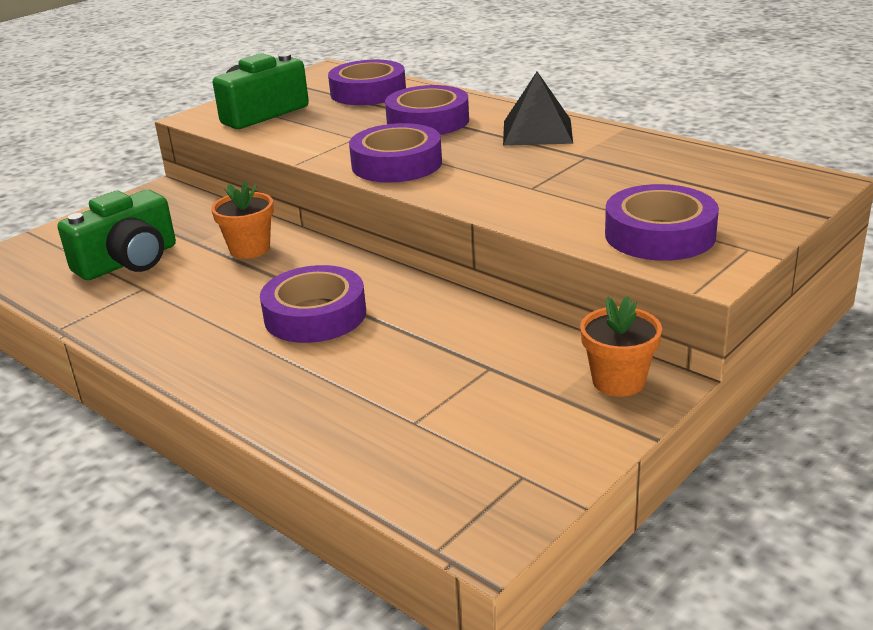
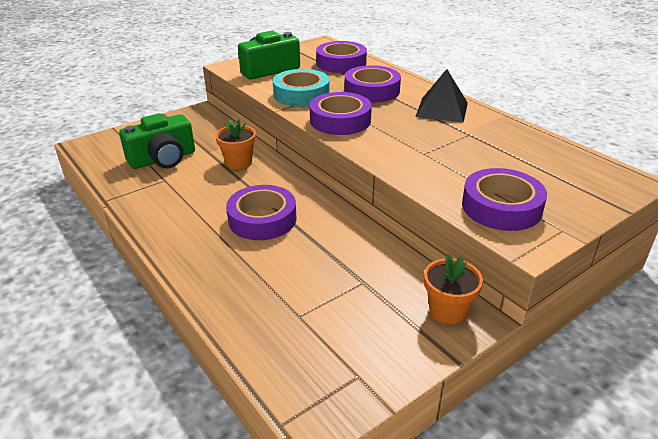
camera: 10 degrees right, 5 degrees up
(325, 139) = (301, 94): none -> turquoise tape

